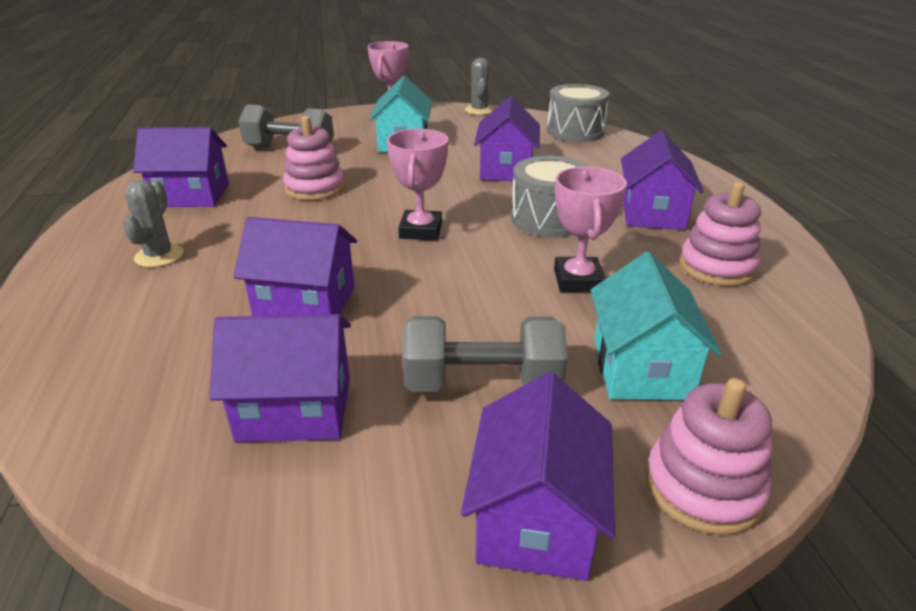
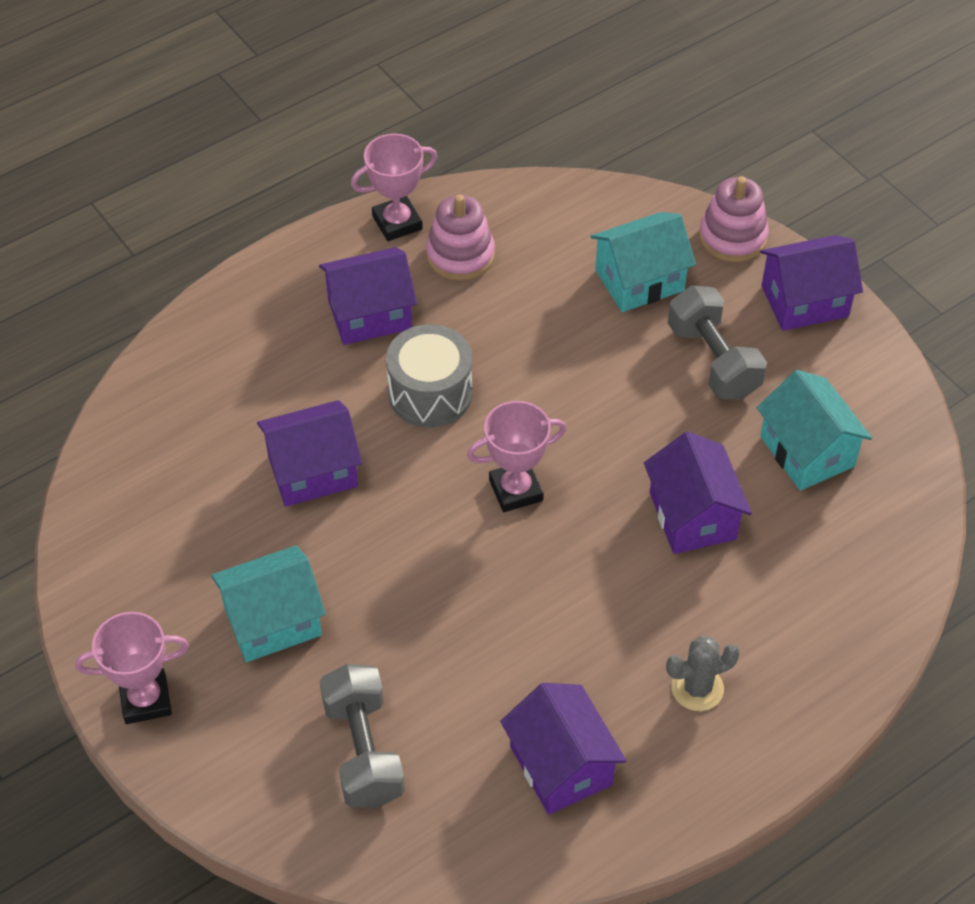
camera: 115 degrees left, 20 degrees up
(295, 409) = (807, 451): purple house -> turquoise house
(315, 188) = (470, 643): pink stacking toy -> none
(479, 110) = (81, 585): grey cactus -> none
(575, 132) = (135, 438): grey drum -> none
(578, 280) = (539, 342): pink trophy -> pink trophy (397, 222)

